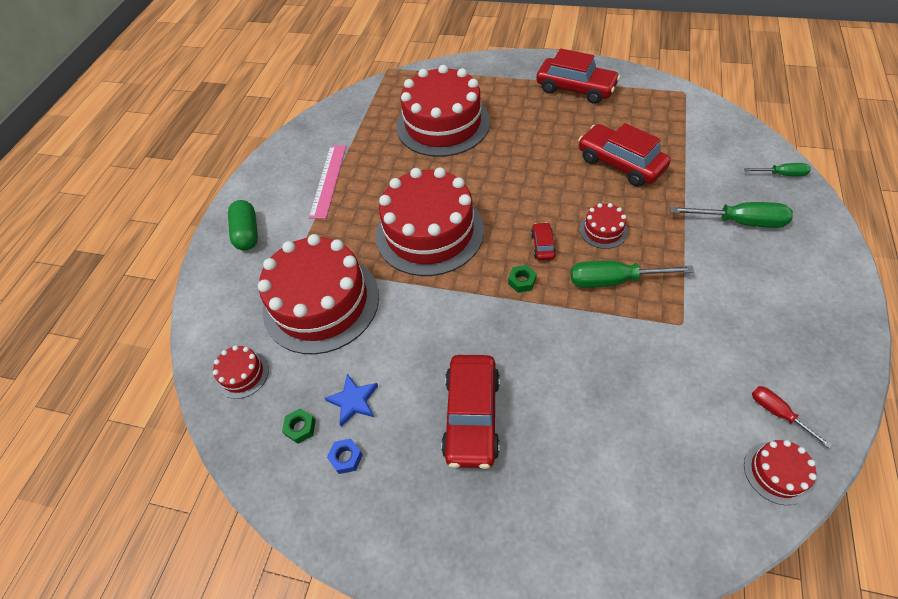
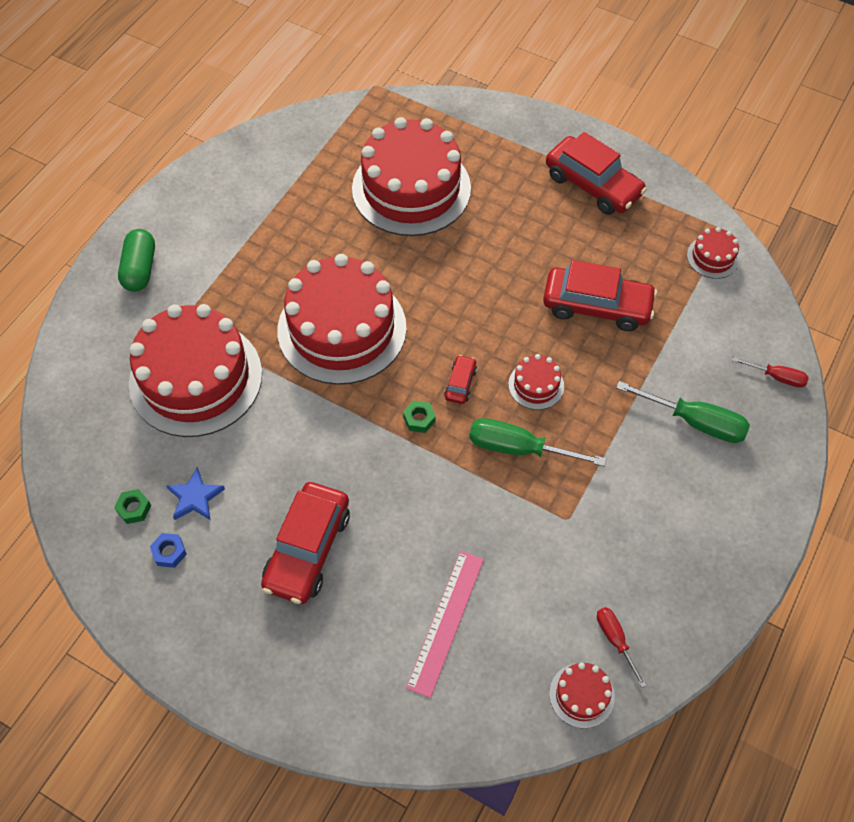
camera: 10 degrees right, 5 degrees up
(242, 374) = (91, 434): red cake -> red cake (712, 257)
(328, 180) = (251, 227): pink ruler -> pink ruler (446, 622)
(620, 163) = (596, 306): red car -> red car turned 135 degrees clockwise
(781, 174) = (776, 377): green screwdriver -> red screwdriver

